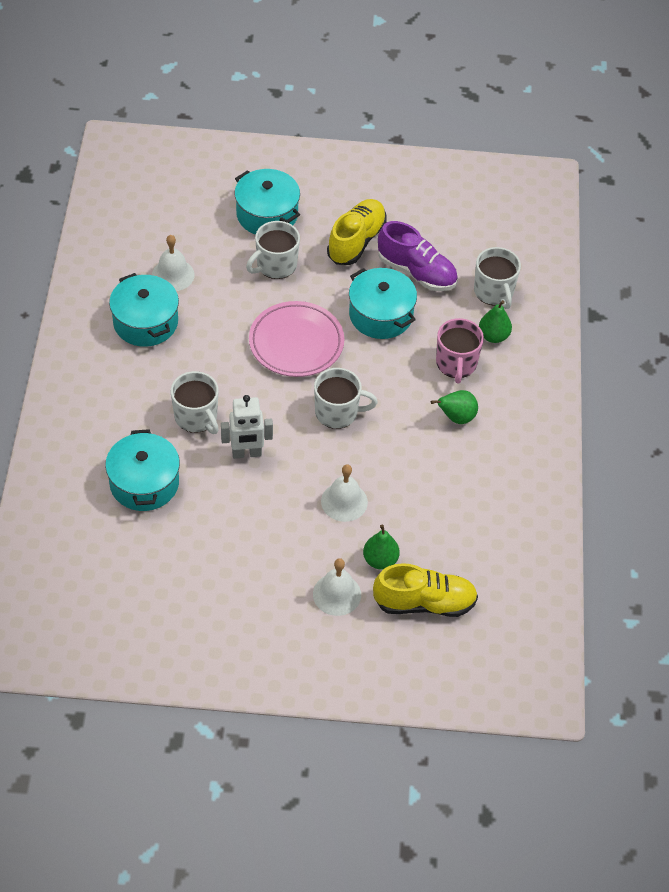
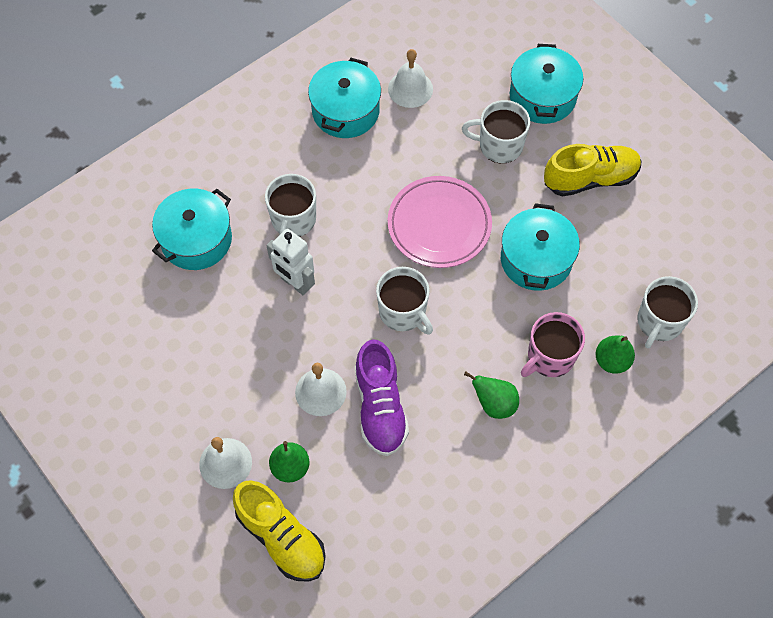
camera: 50 degrees right, 10 degrees up
(417, 272) = (611, 247): purple shoe -> purple shoe (380, 407)

